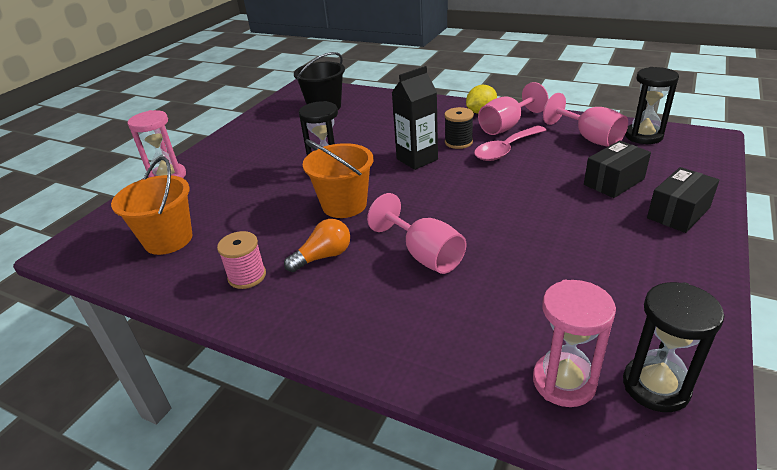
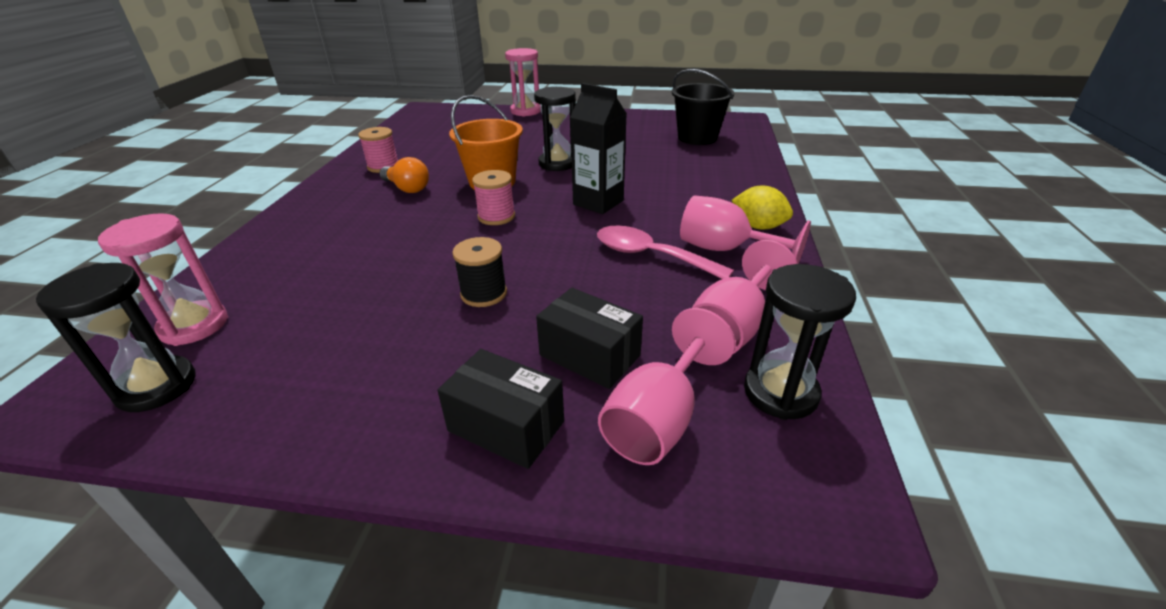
camera: 70 degrees right, 0 degrees up
(168, 240) = (434, 132): orange bucket -> none
(417, 206) = (496, 216): none -> pink spool
(424, 255) = (405, 232): pink goblet -> pink goblet (658, 419)
(458, 142) = (655, 221): black spool -> black spool (484, 293)

